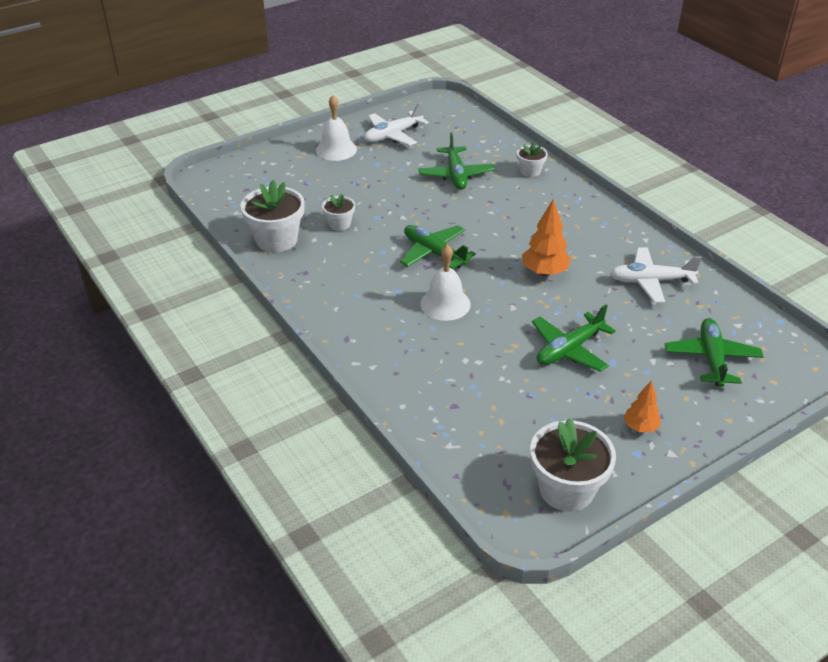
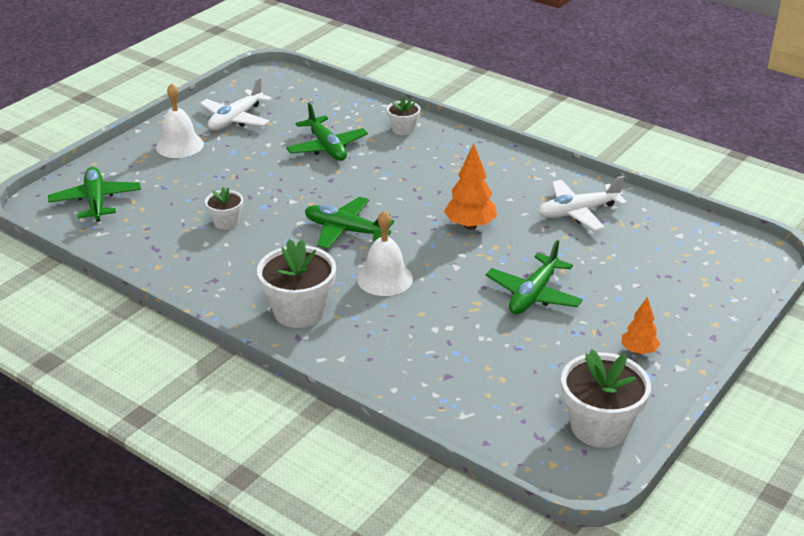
camera: 20 degrees left, 5 degrees down
(276, 240) = (163, 253): white flower pot -> white flower pot (299, 311)
(711, 359) = (671, 272): green plane -> green plane (96, 201)

